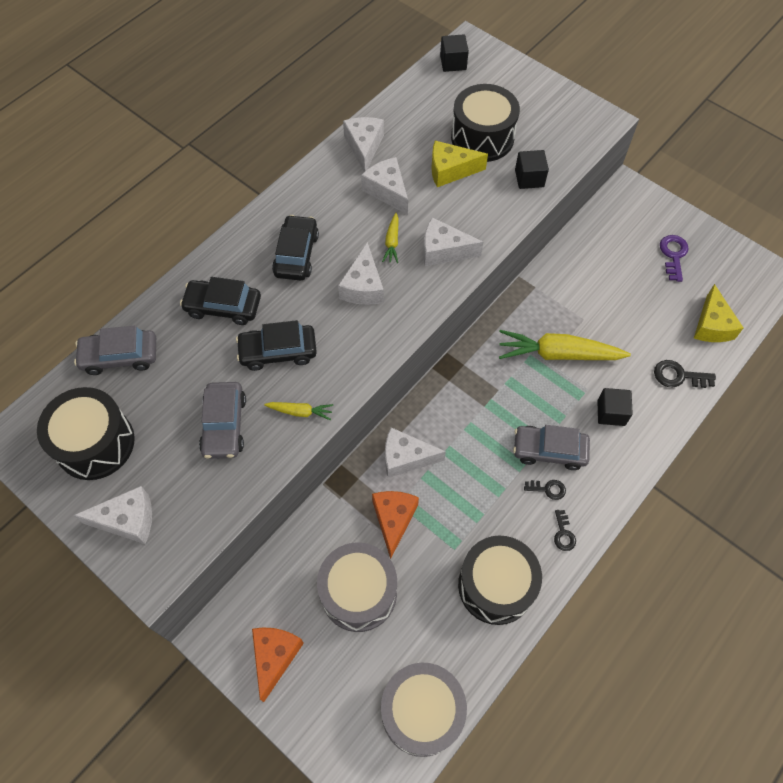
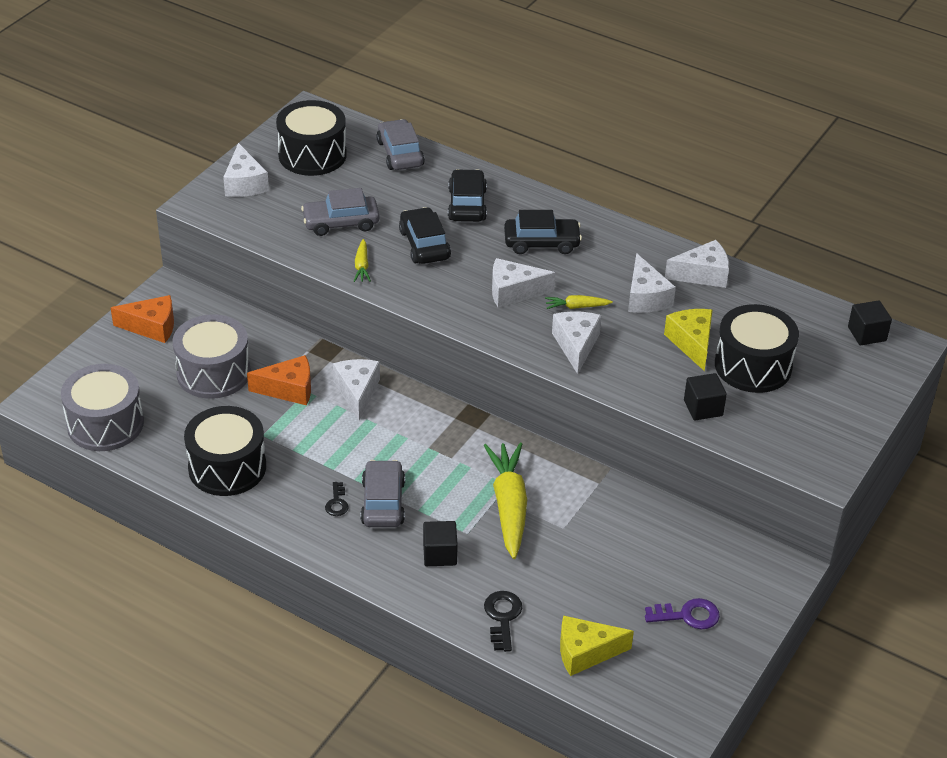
camera: 80 degrees right, 20 degrees down
(387, 191) = (645, 297): white cheese -> white cheese turned 120 degrees clockwise
(563, 534) = (287, 517): black key -> none

